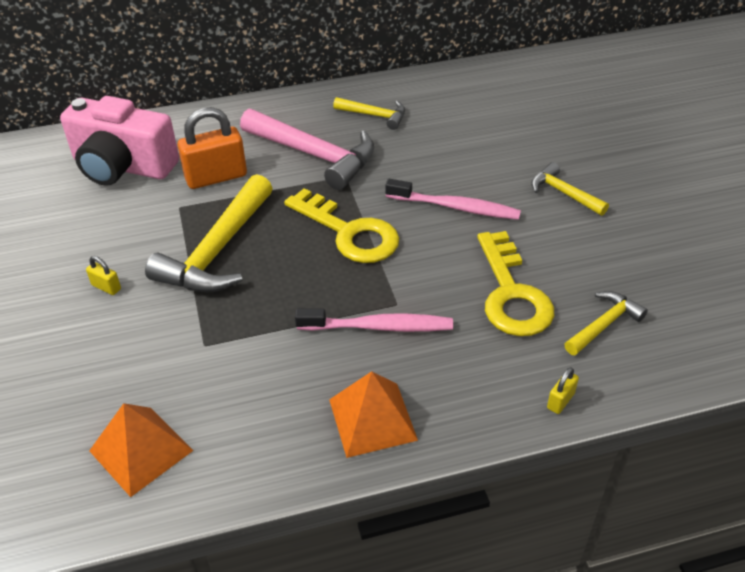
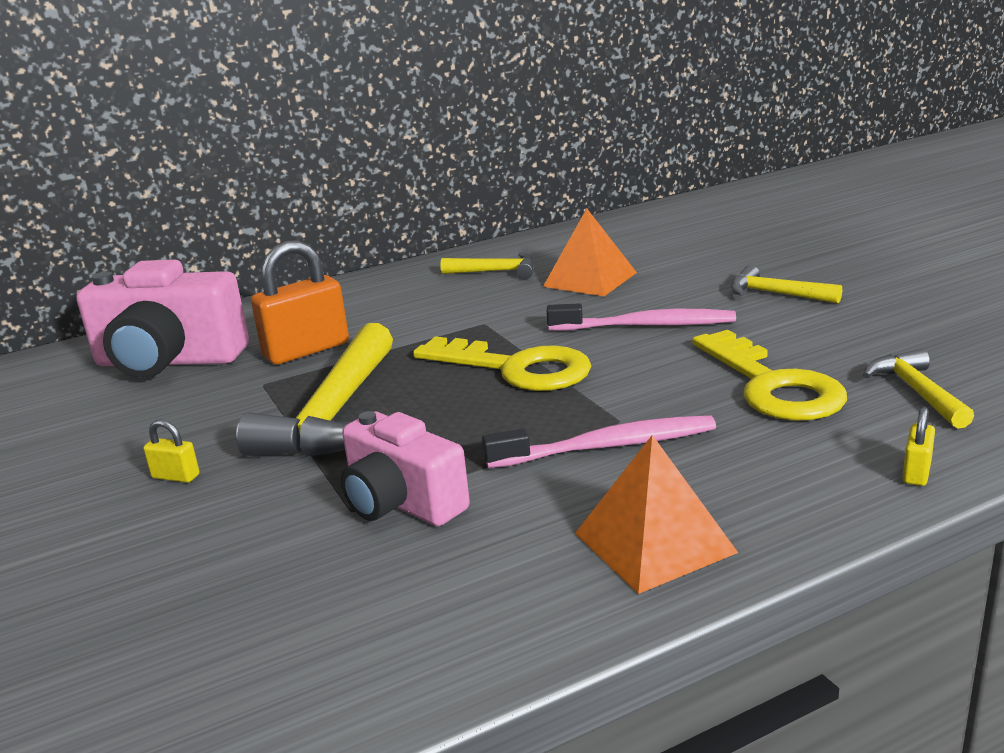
camera: 10 degrees left, 20 degrees down
(141, 450) = (289, 651): orange pyramid -> orange pyramid (590, 279)
(235, 346) = (401, 502): none -> pink camera
(315, 155) = (434, 312): pink hammer -> none
(604, 324) = (916, 391): yellow hammer -> yellow hammer turned 45 degrees counterclockwise

